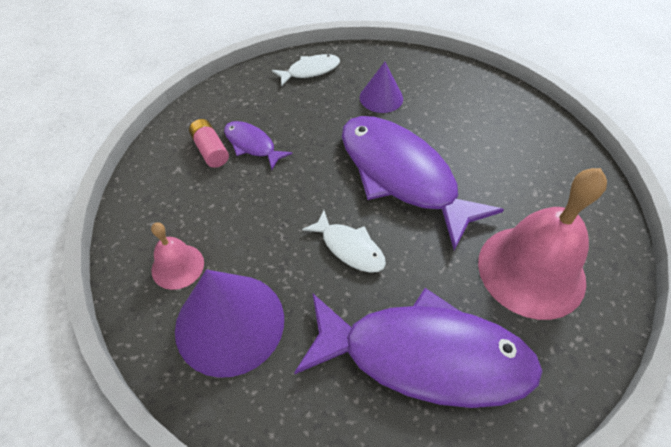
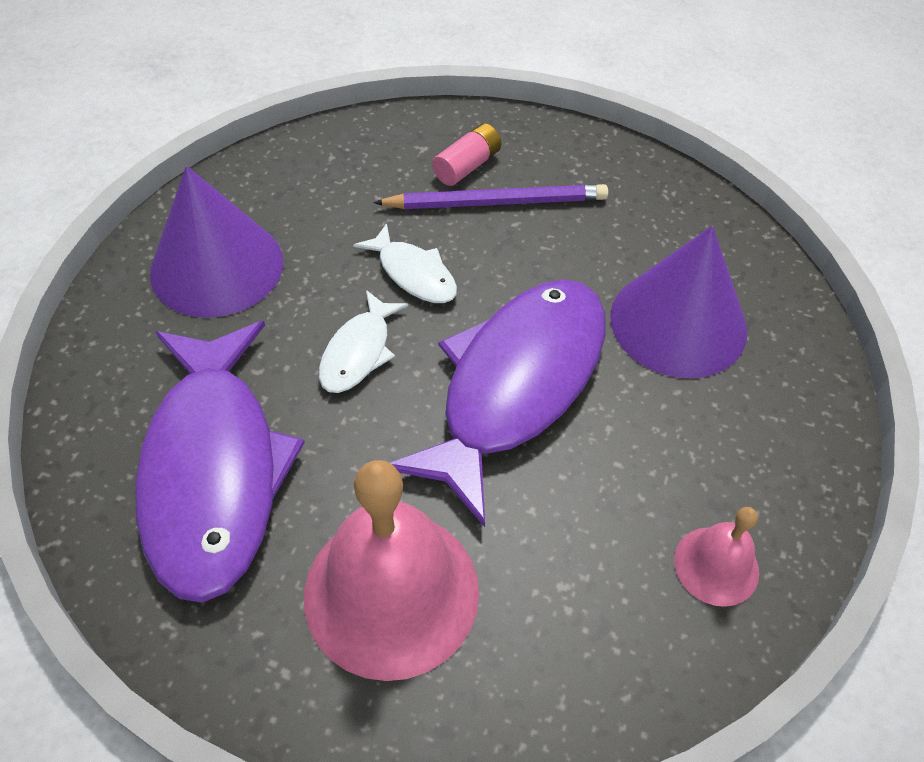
camera: 70 degrees right, 0 degrees up
(177, 266) = (279, 198): pink bell -> pink bell (716, 565)
(252, 145) = (496, 202): purple fish -> purple pencil
(310, 71) = (687, 220): white fish -> white fish (413, 273)
(381, 98) = (678, 322): purple cone -> purple cone, size x1.77

